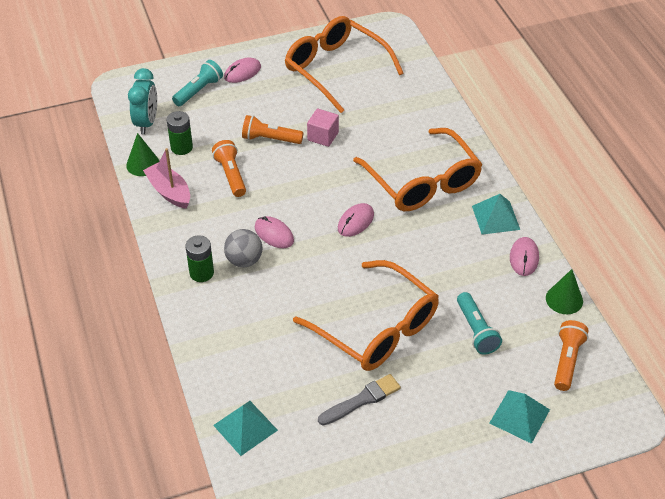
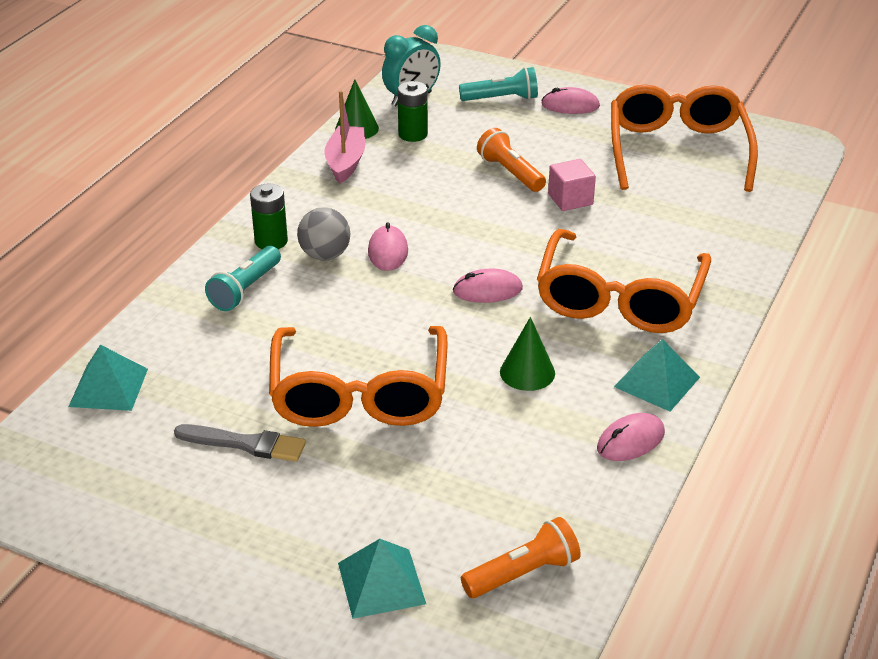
camera: 45 degrees right, 10 degrees down
(231, 175) = (424, 180): orange flashlight -> none
(476, 331) = (462, 470): turquoise flashlight -> turquoise flashlight (245, 290)
(564, 299) = (617, 513): green cone -> green cone (527, 372)

